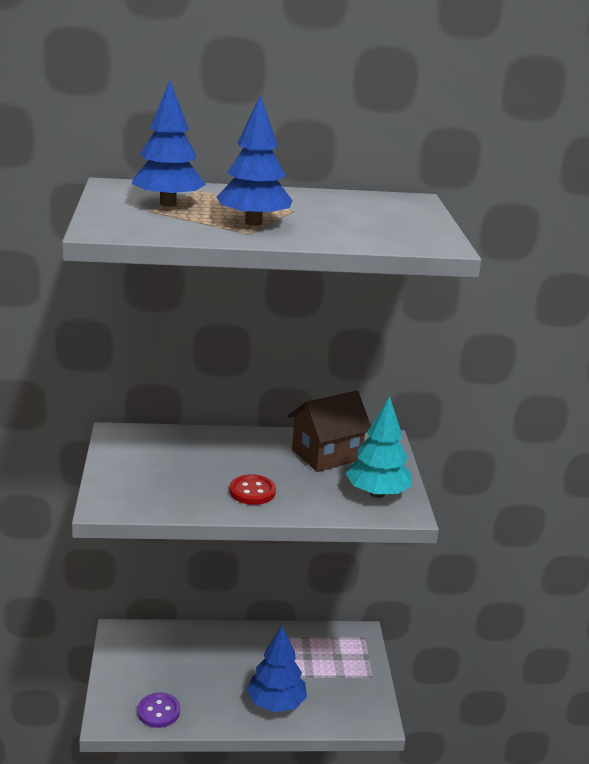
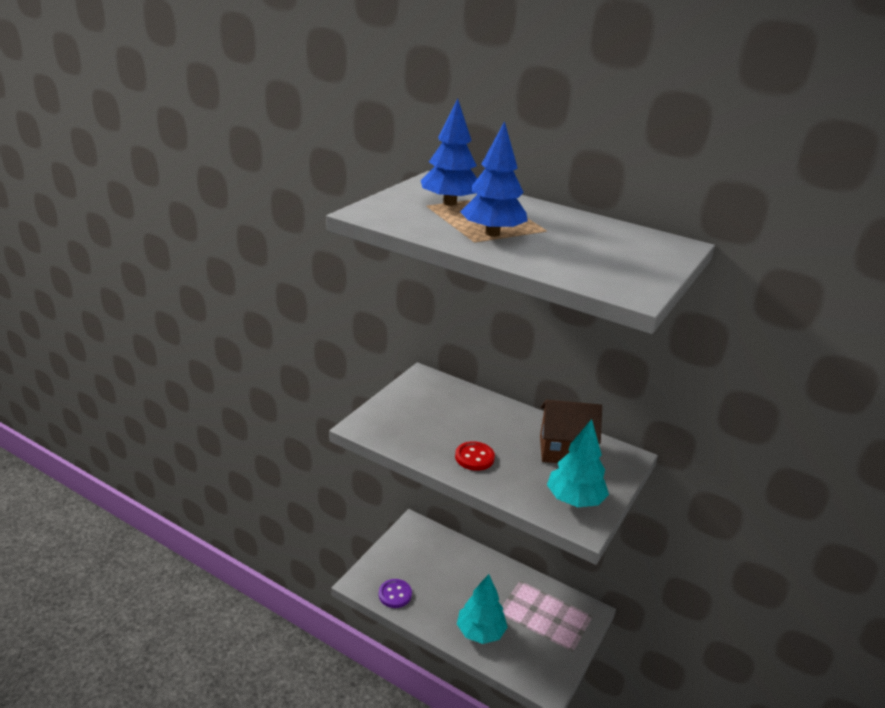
camera: 35 degrees right, 5 degrees up
(276, 703) = (480, 632): blue tree -> turquoise tree

